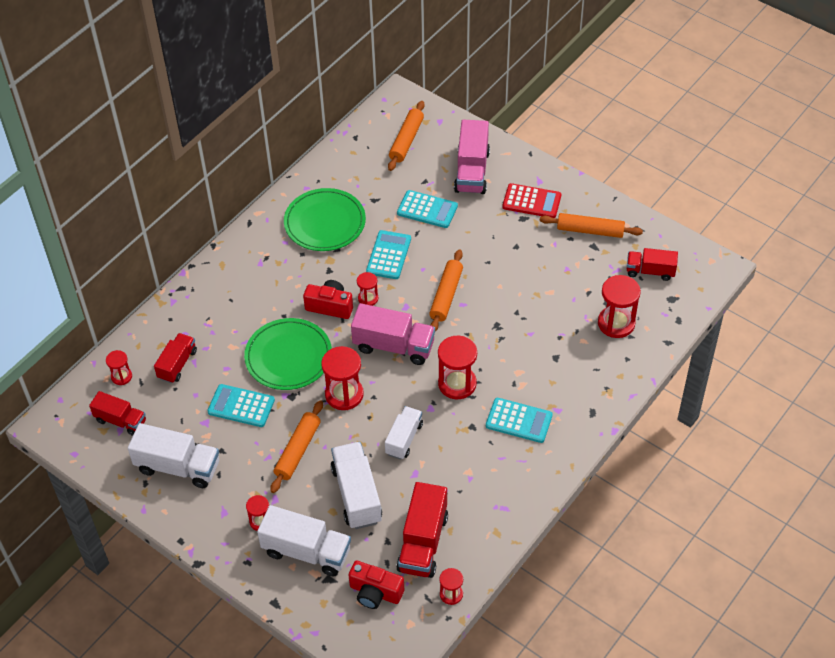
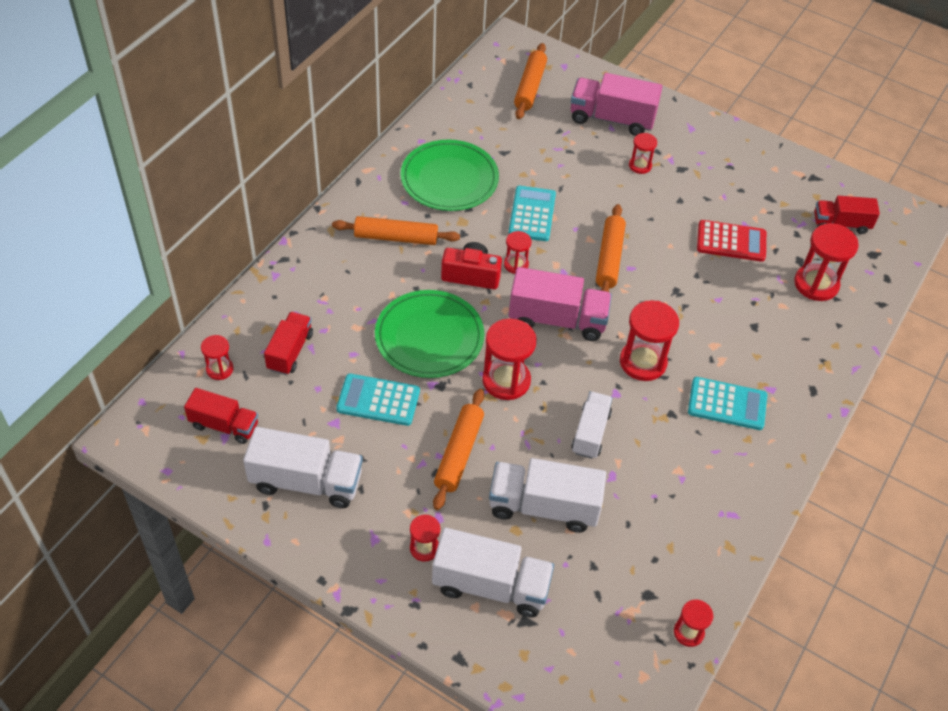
camera: 10 degrees left, 0 degrees up
(357, 494) = (543, 506): white truck -> white truck turned 60 degrees counterclockwise
(375, 592) = (590, 636): red camera -> none
(423, 542) = (639, 565): red truck -> none
(427, 209) = (568, 162): turquoise calculator -> none
(472, 171) = (611, 119): pink truck -> pink truck turned 105 degrees clockwise
(488, 214) = (640, 165): none -> red hourglass
(531, 201) = (687, 150): red calculator -> red calculator (731, 241)
(590, 231) = (761, 181): orange rolling pin -> orange rolling pin (396, 237)

